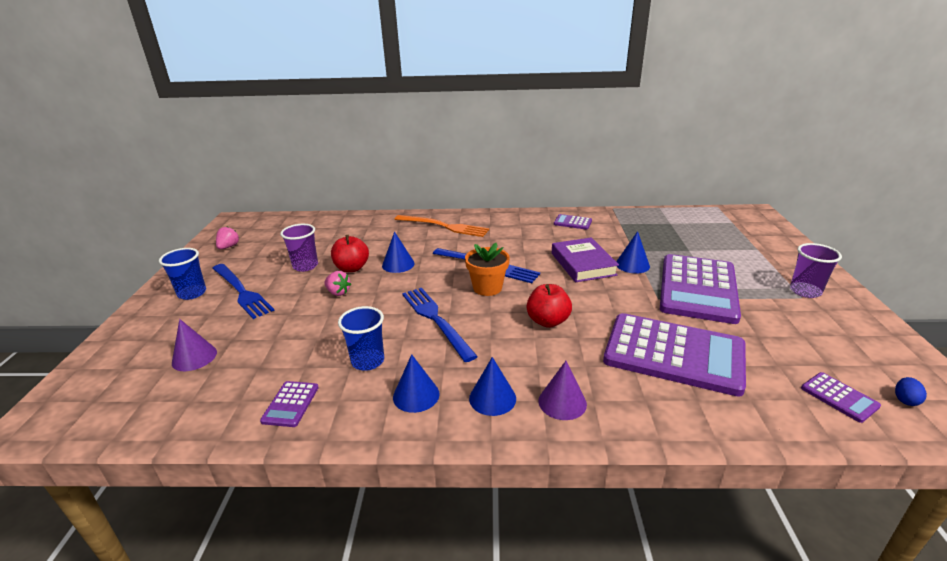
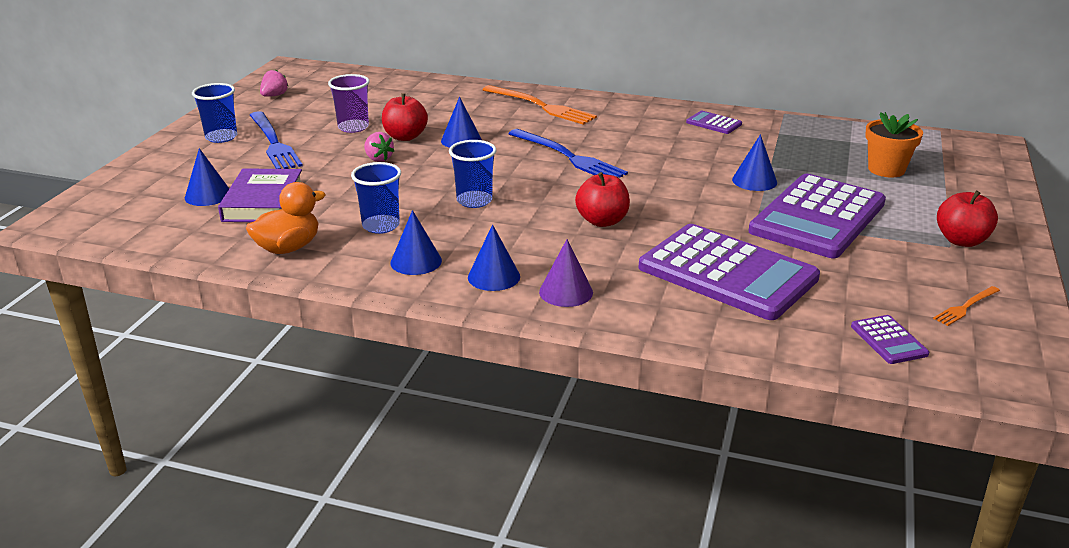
camera: 15 degrees right, 0 degrees up
(194, 357) = (208, 195): purple cone -> blue cone
(290, 404) = (288, 248): purple calculator -> orange duck
(436, 320) = (474, 201): blue fork -> blue cup
(487, 288) = (553, 179): orange flower pot -> orange flower pot (886, 169)
(583, 264) = (690, 171): purple book -> purple book (263, 202)
(805, 291) = (961, 241): purple cup -> red apple
(860, 351) = (965, 307): none -> orange fork
(905, 400) = (968, 356): blue egg -> none

